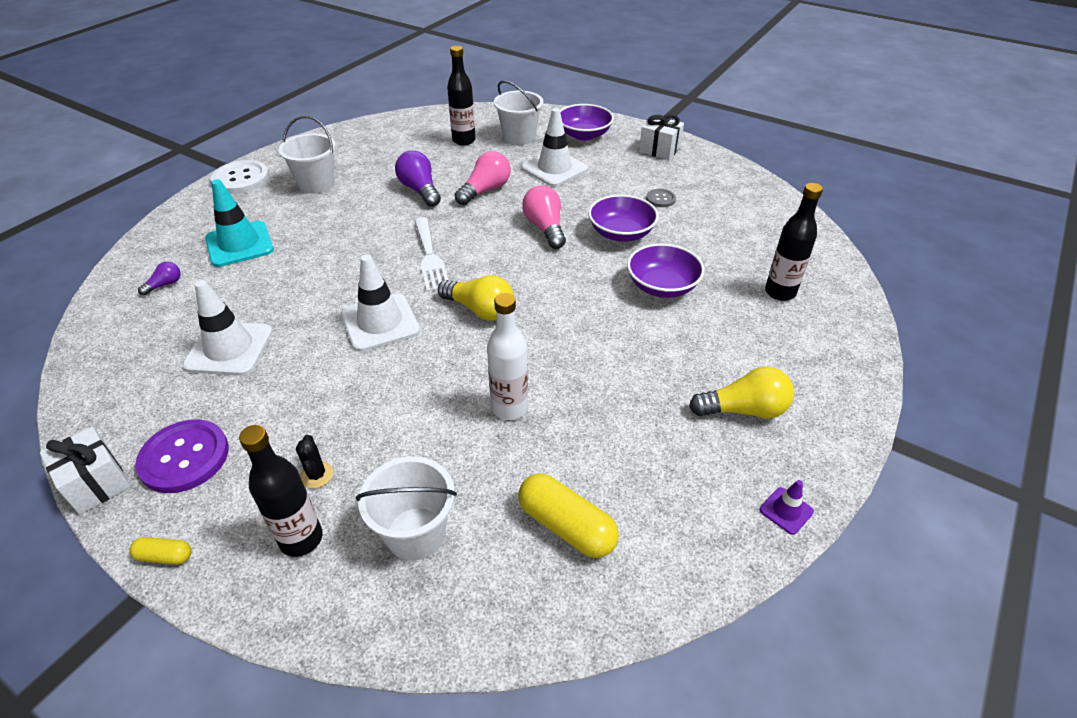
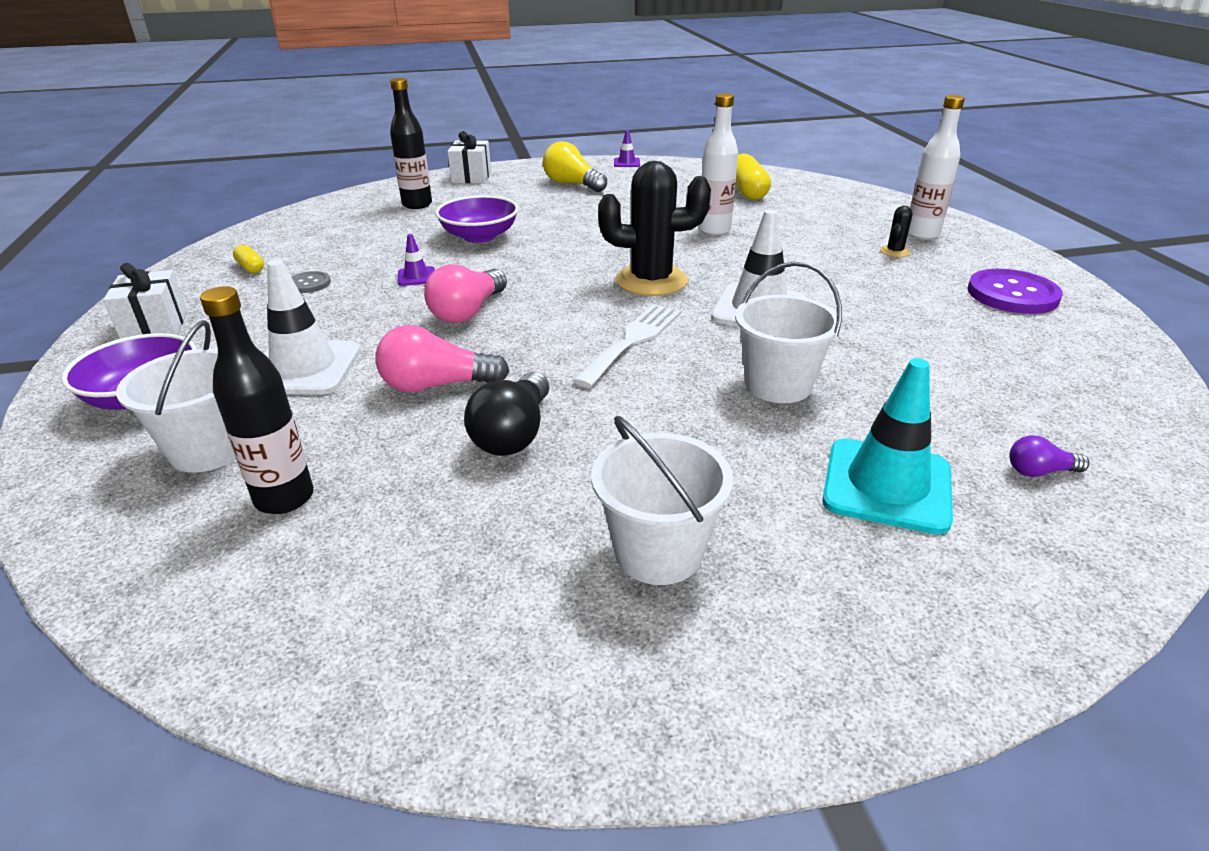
camera: 135 degrees left, 10 degrees down
(96, 483) = (1103, 307): white gift -> white gift (471, 177)
(165, 556) = (1031, 257): yellow capsule -> yellow capsule (250, 267)
(229, 349) = (947, 352): white traffic cone -> none
(241, 179) = (815, 680): white button -> none
(301, 539) = (922, 234): black bottle -> white bottle
(415, 533) = (841, 214): white bucket -> white bucket (778, 385)
(420, 190) = (513, 434): purple light bulb -> black light bulb
(480, 310) = (651, 281): yellow light bulb -> black cactus
(621, 233) = (416, 276): purple bowl -> purple traffic cone

